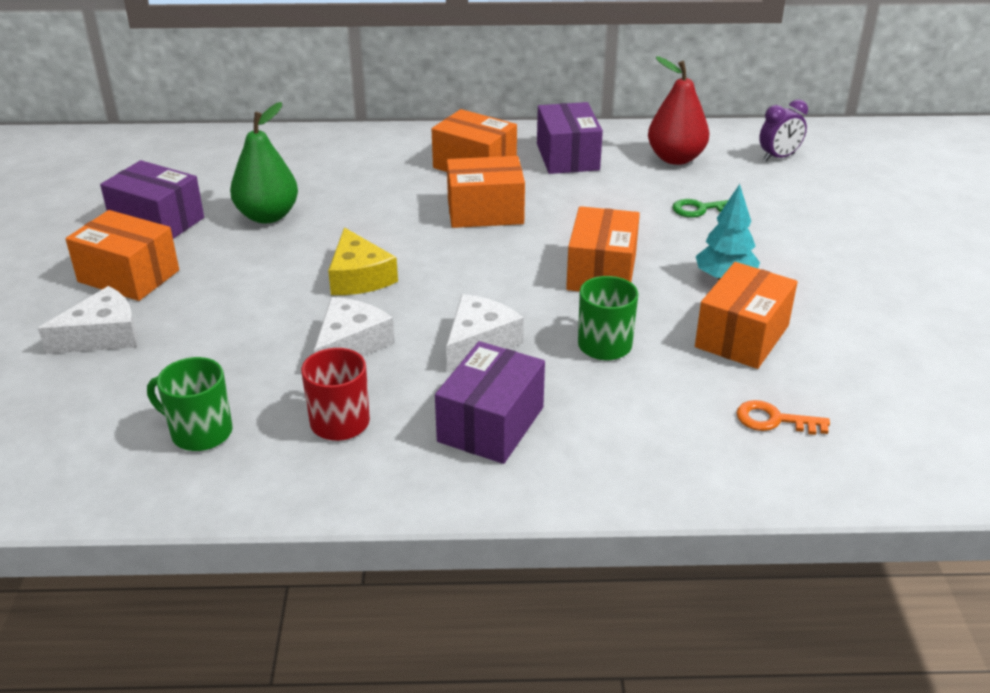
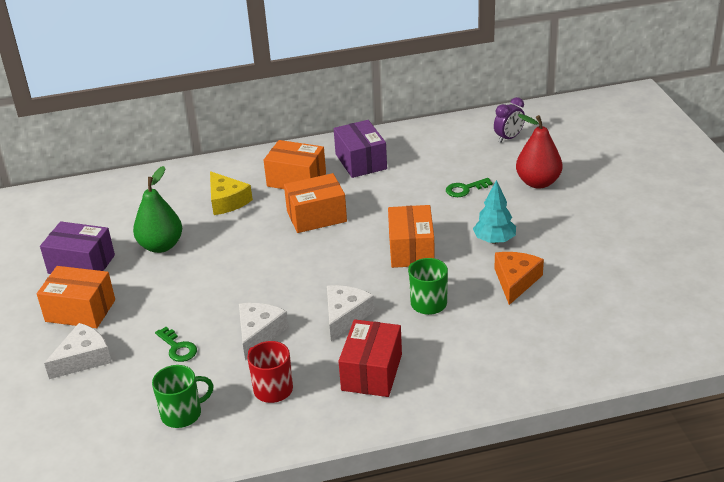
camera: 10 degrees left, 0 degrees up
(200, 432) = (182, 414): green mug -> green mug turned 150 degrees clockwise
(233, 343) = (178, 348): none -> green key
(359, 277) = (246, 282): yellow cheese -> yellow cheese (227, 201)
(491, 424) = (371, 372): purple box -> red box
(675, 158) = (437, 150): red pear -> red pear (538, 182)
(742, 336) = (515, 281): orange box -> orange cheese
(774, 420) = (548, 336): orange key -> none

